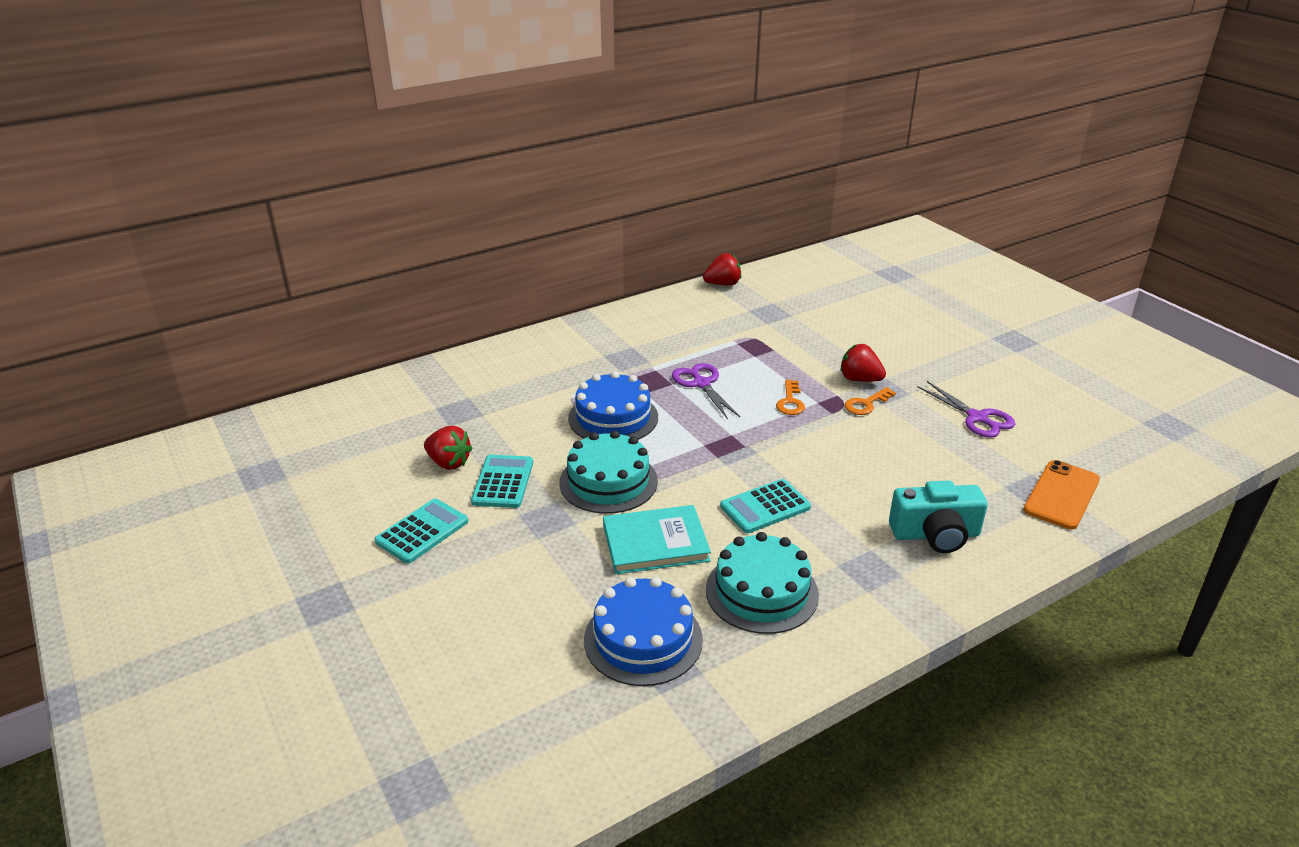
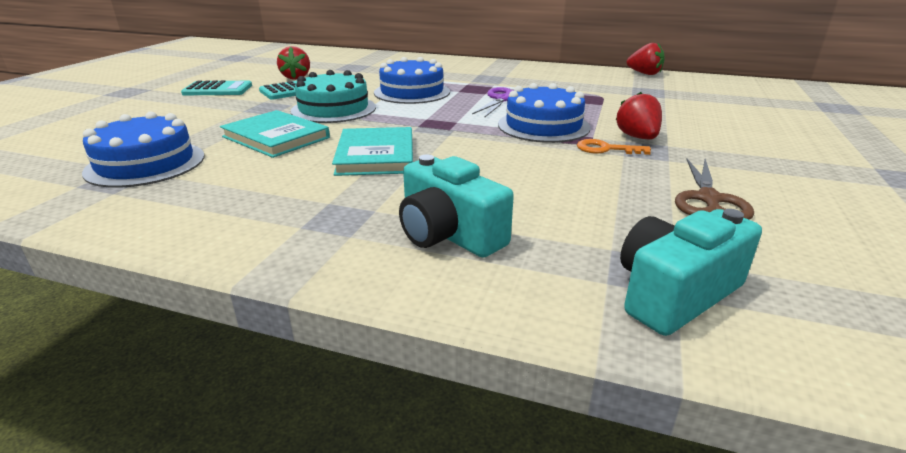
camera: 50 degrees right, 5 degrees down
(761, 592) = (249, 184): turquoise cake -> none
(765, 507) = (376, 155): turquoise calculator -> turquoise book
(790, 402) = (543, 126): orange key -> blue cake
(977, 418) = (708, 199): purple scissors -> brown scissors
(1061, 495) = (674, 293): orange phone -> turquoise camera

